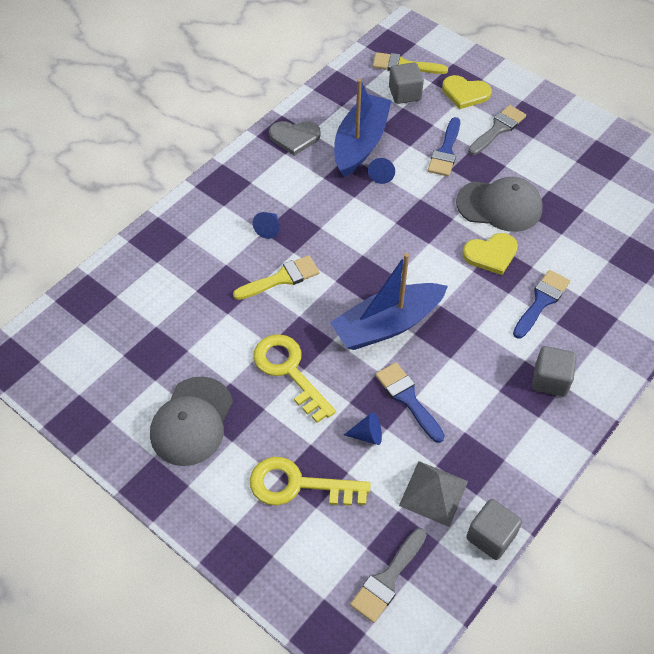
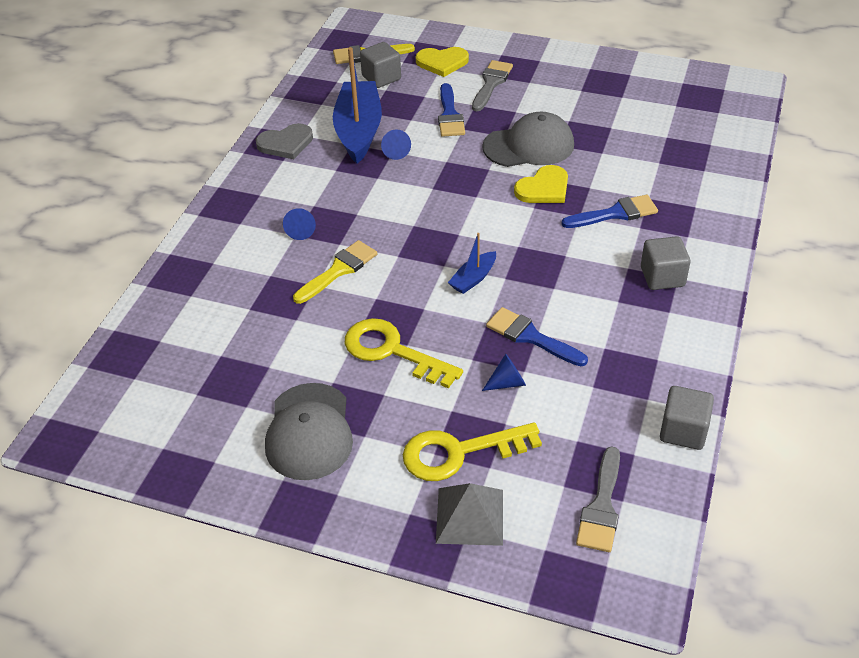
camera: 20 degrees left, 10 degrees down
(387, 325) = (473, 279): blue boat -> blue boat, size x0.47
(433, 493) = (604, 412): grey pyramid -> grey pyramid (469, 516)
(541, 301) = (615, 213): blue brush -> blue brush turned 60 degrees clockwise

